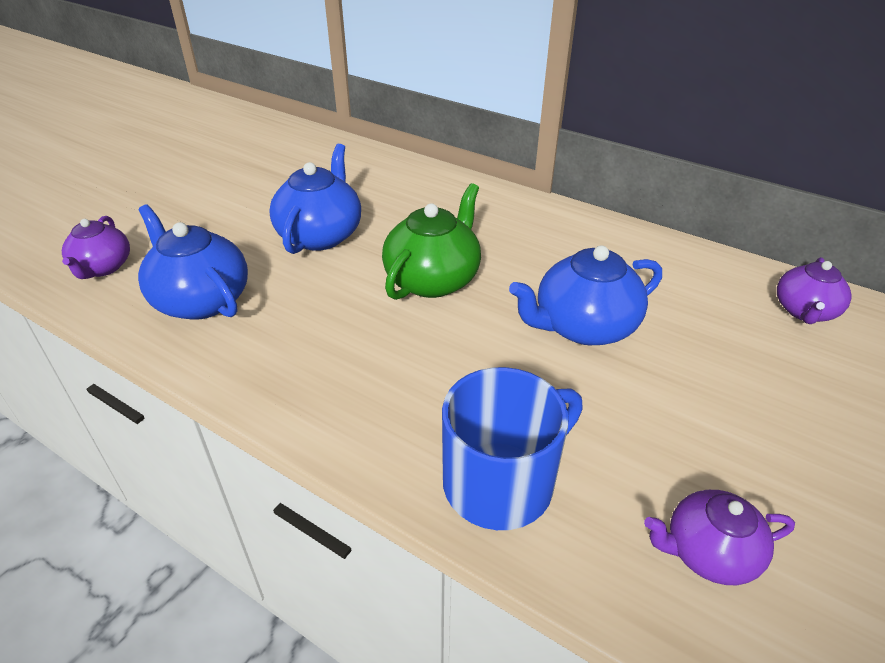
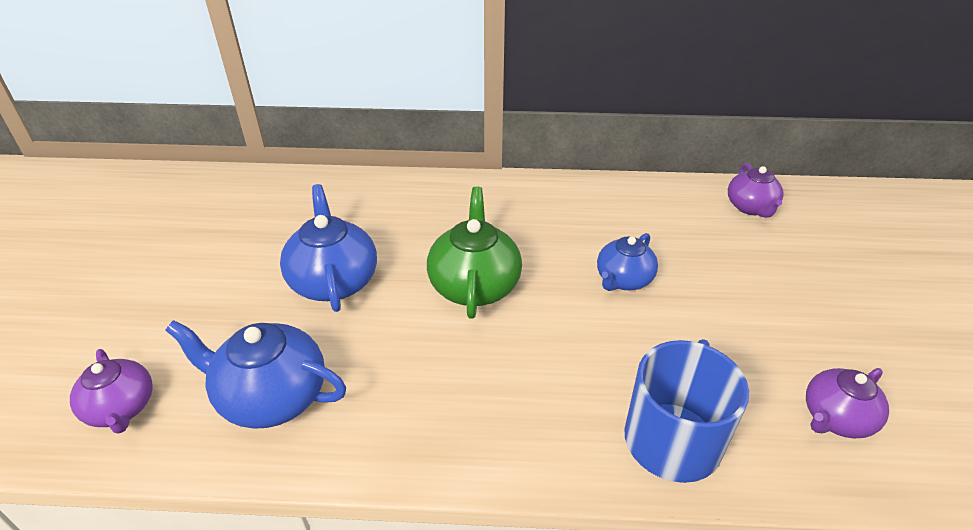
camera: 30 degrees left, 0 degrees up
(583, 327) = (623, 280): blue teapot -> blue teapot, size x0.64

